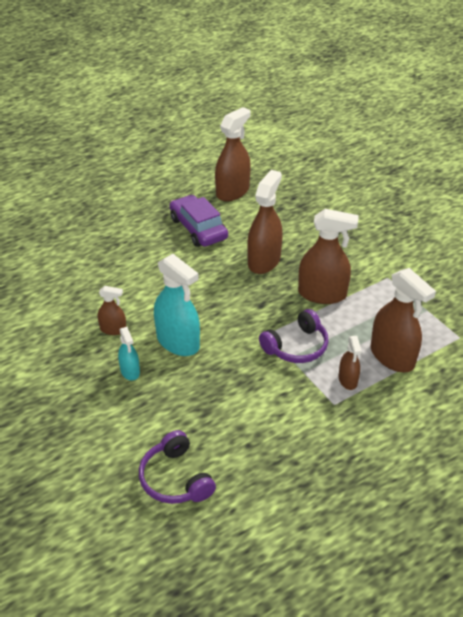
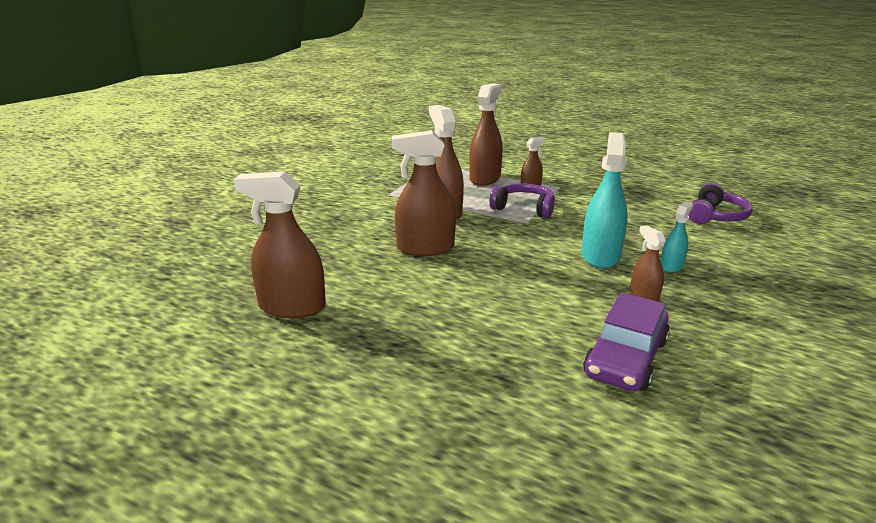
camera: 120 degrees left, 15 degrees down
(198, 228) = (404, 305): purple car -> purple car (625, 357)

